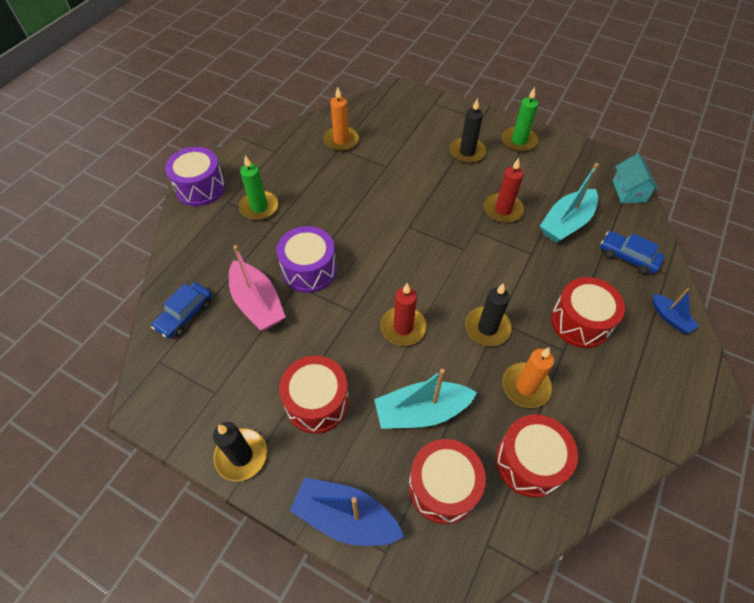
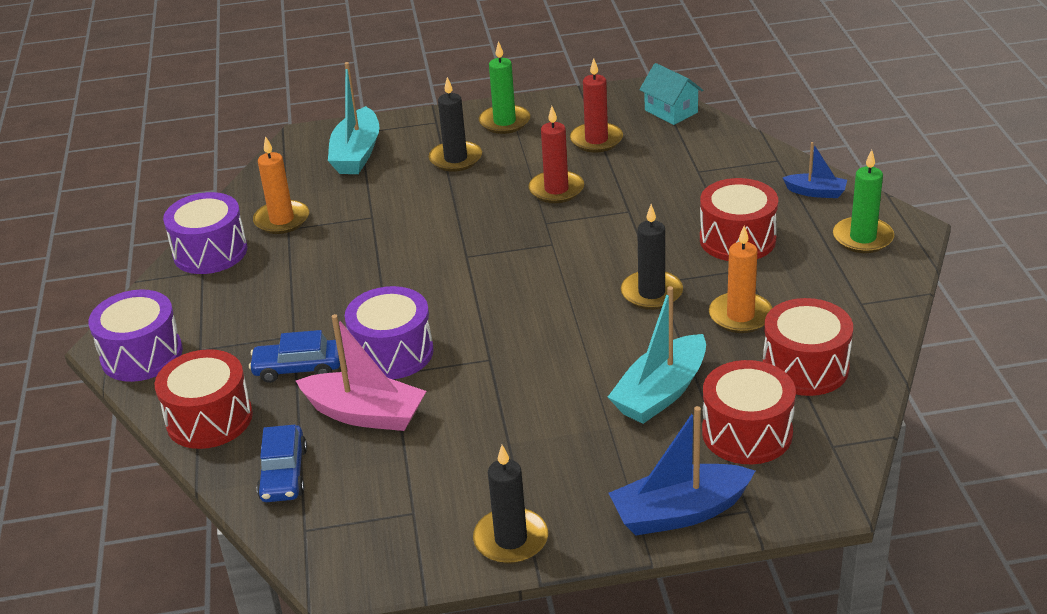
camera: 35 degrees left, 20 degrees down
(259, 207) = (252, 332): green candle -> green candle (862, 238)
(290, 141) = (210, 252): none -> purple drum
(317, 402) = (542, 450): red drum -> red drum (209, 419)
(403, 327) = (563, 341): red candle -> red candle (596, 140)
(566, 223) = (636, 168): turquoise boat -> turquoise boat (356, 154)
(628, 257) = (728, 165): blue car -> blue car (298, 368)

